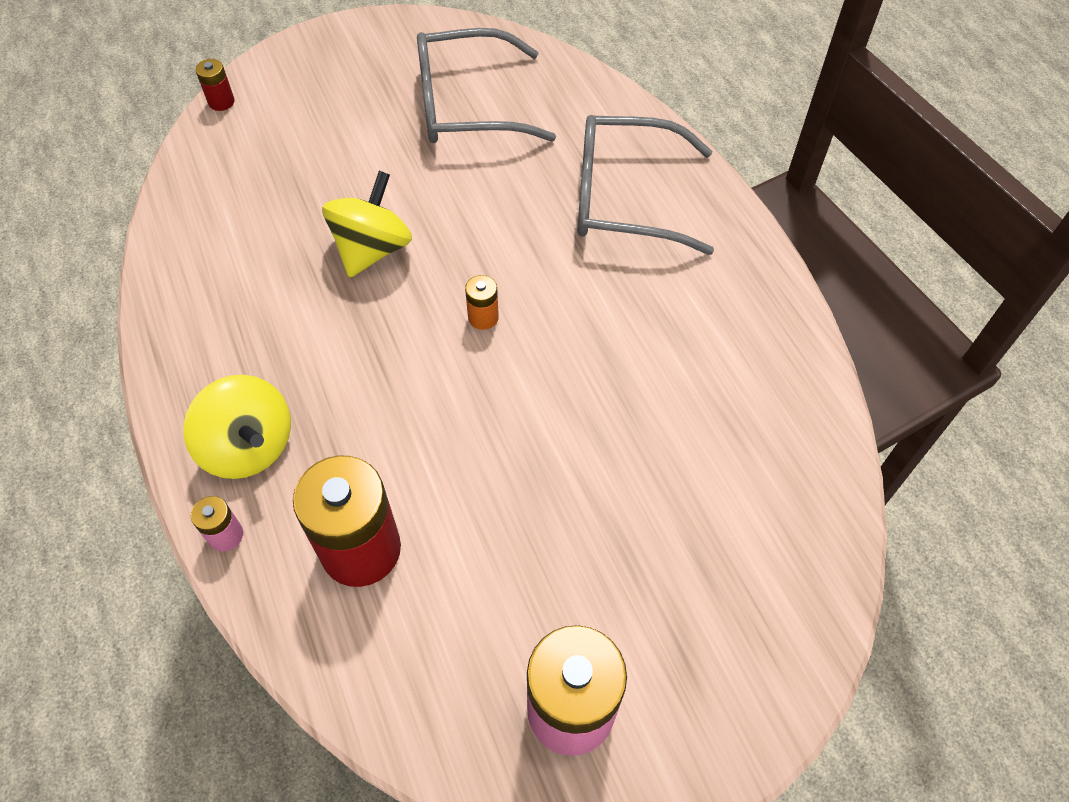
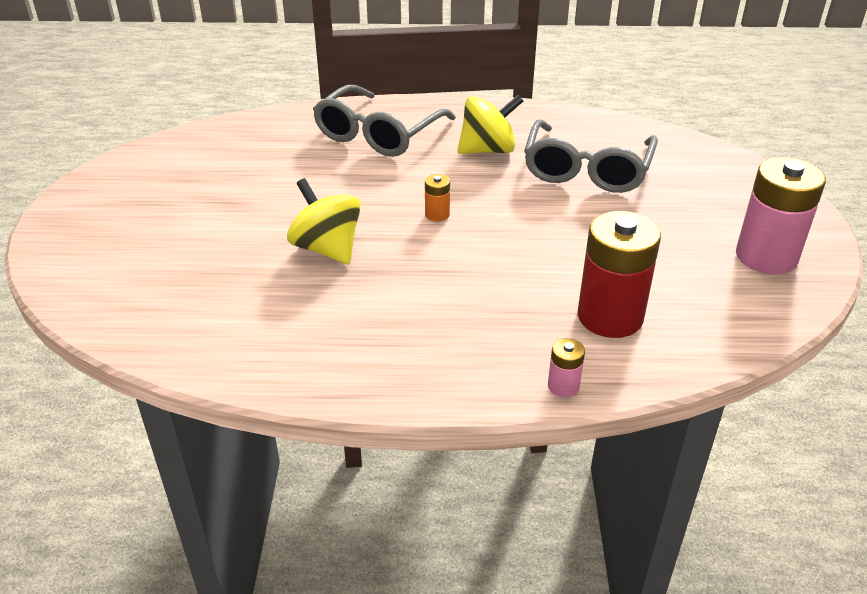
camera: 65 degrees left, 20 degrees down
(221, 102) = (61, 295): red battery -> none
(249, 446) = (482, 356): yellow spinning top -> yellow spinning top (488, 150)
(467, 105) = (220, 171): grey glasses -> grey glasses (587, 170)

